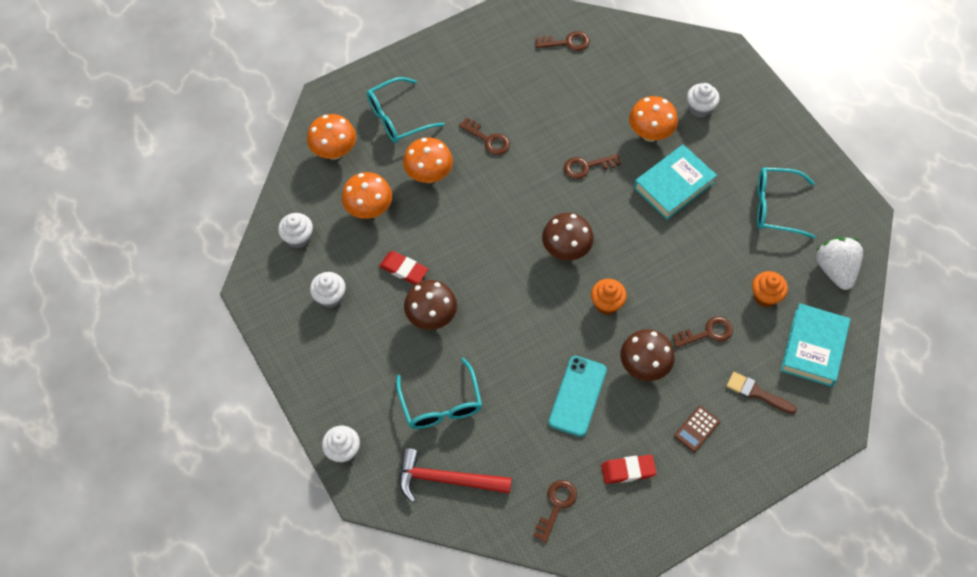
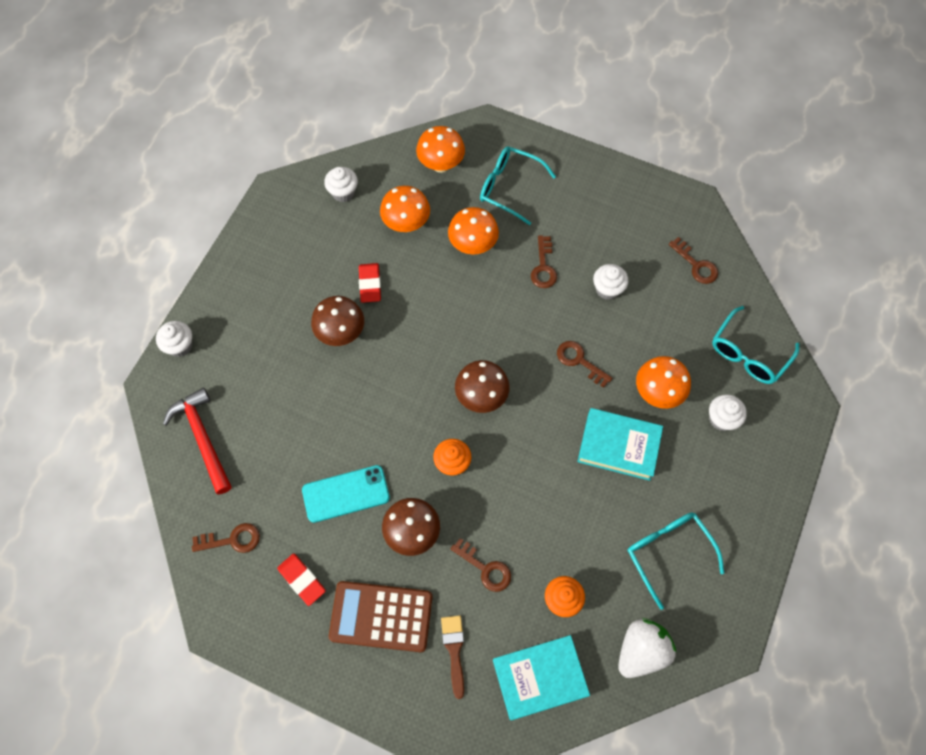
camera: 55 degrees right, 5 degrees up
(330, 297) = (307, 249): white cupcake -> white cupcake (607, 289)
(441, 404) = (266, 391): turquoise glasses -> turquoise glasses (748, 354)
(696, 429) = (381, 616): brown calculator -> brown calculator, size x2.09

